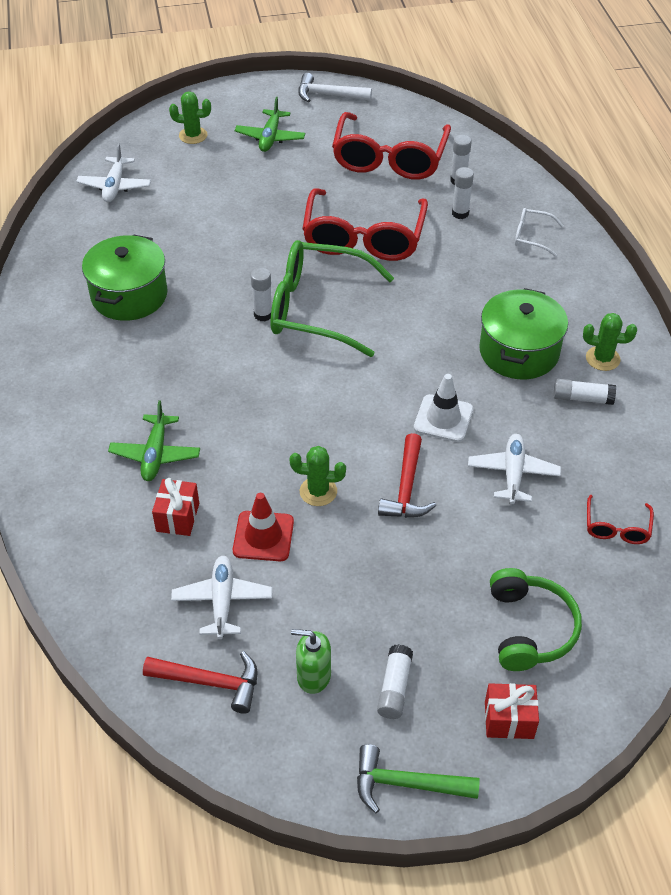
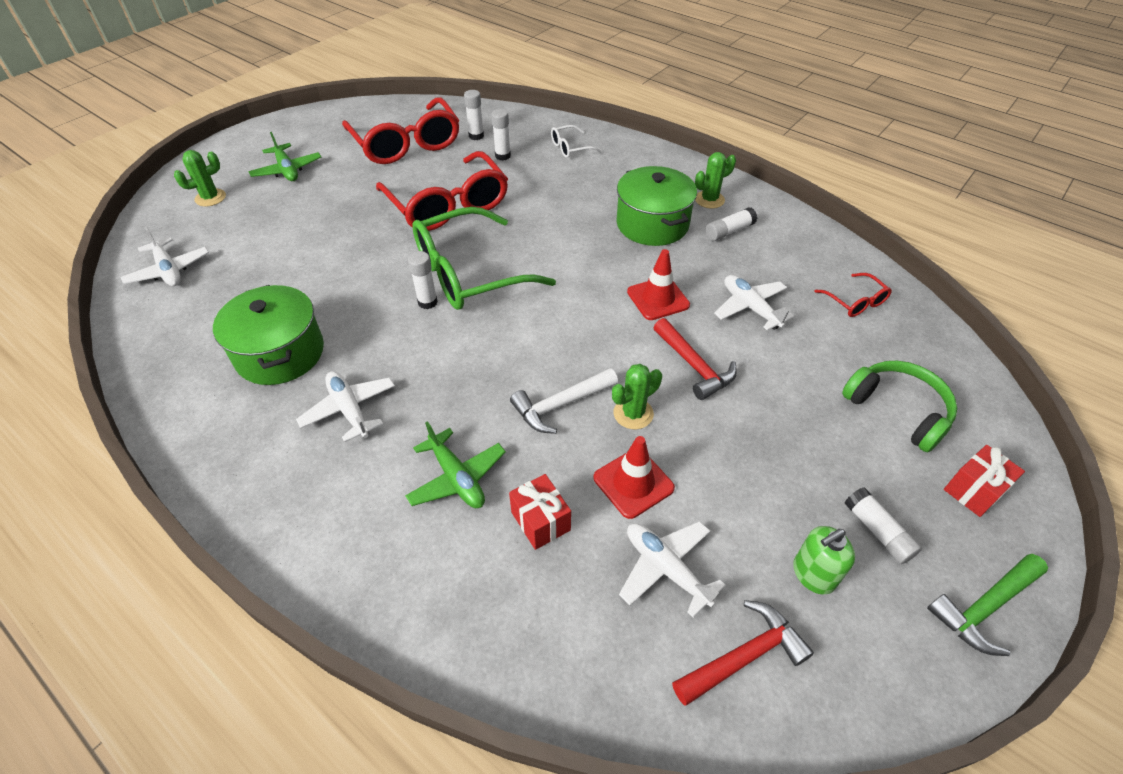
camera: 40 degrees left, 0 degrees up
(135, 364) = (349, 410): none -> white plane
(328, 95) = (306, 122): white hammer -> white hammer (560, 405)
(443, 418) = (658, 298): white traffic cone -> red traffic cone

